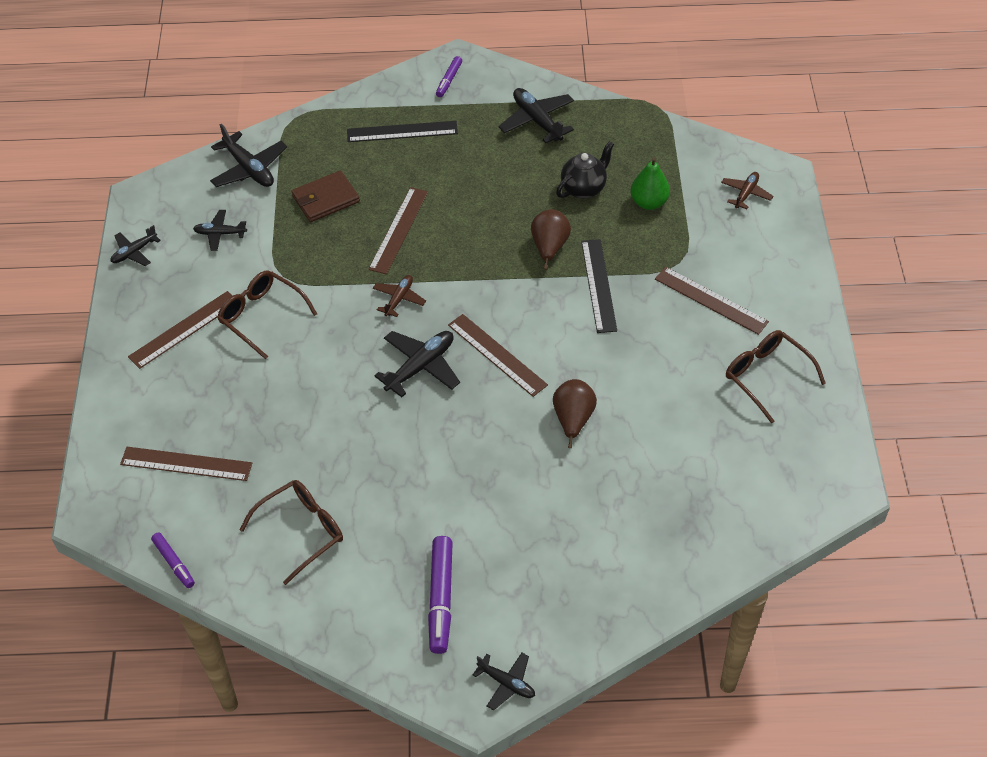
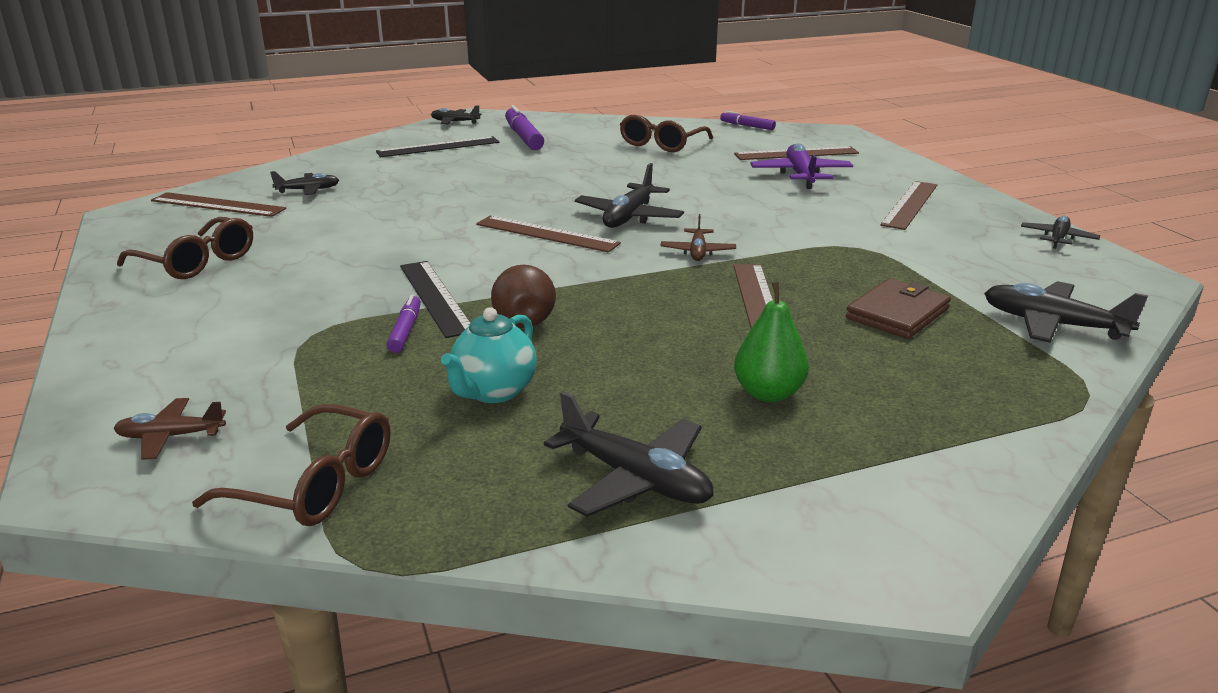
camera: 160 degrees right, 25 degrees down
(220, 234) = (986, 265): black plane -> black plane (308, 190)
(224, 410) = (800, 175): none -> purple plane
(261, 316) = (842, 221): brown glasses -> brown glasses (316, 484)
(402, 132) = (880, 411): black ruler -> black ruler (438, 147)
(449, 80) = (886, 520): purple marker -> purple marker (405, 331)
(573, 419) = (439, 211): brown pear -> none
(584, 188) = (493, 392): black teapot -> turquoise teapot
(648, 202) = (368, 393): green pear -> green pear (768, 393)
(711, 300) = (264, 307): brown ruler -> brown ruler (217, 205)
(746, 194) = (171, 436): brown plane -> brown plane turned 75 degrees clockwise

